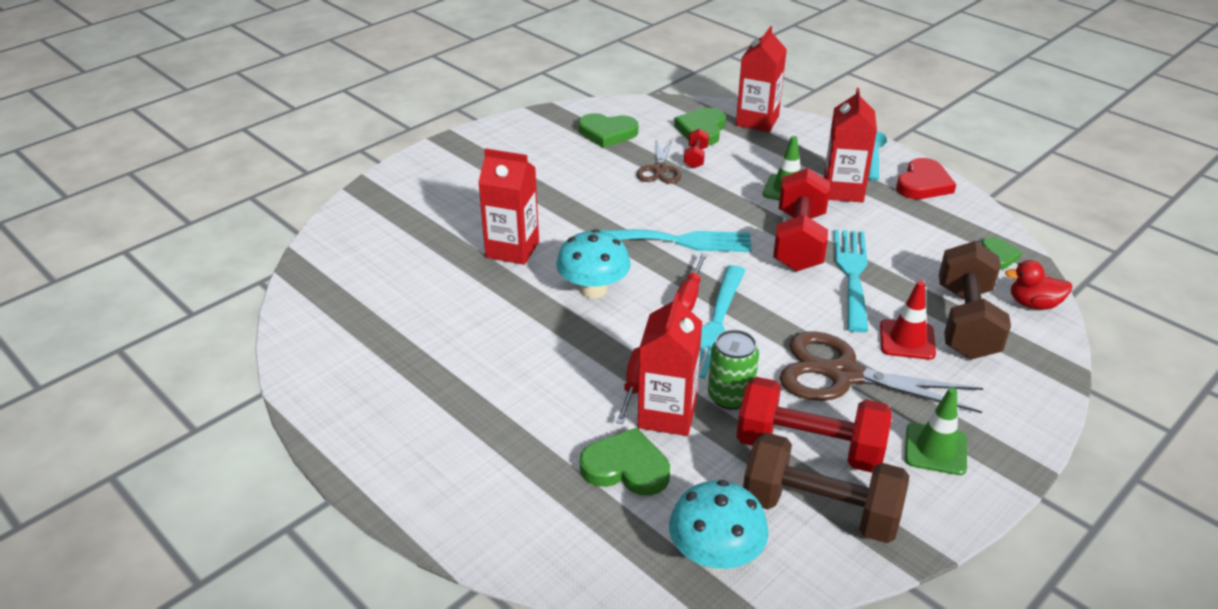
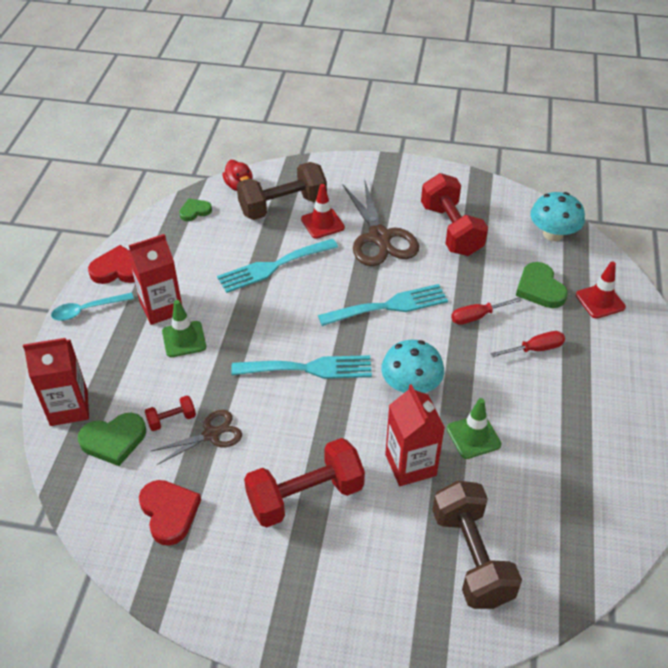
camera: 125 degrees left, 10 degrees up
(549, 513) = (600, 301): none -> red traffic cone
(607, 133) = (169, 512): green heart -> red heart
(667, 414) = (486, 291): red carton -> none
(680, 241) = (309, 368): turquoise fork -> turquoise fork turned 120 degrees clockwise
(689, 296) = (370, 332): red screwdriver -> red screwdriver (535, 349)
(730, 397) = (445, 273): green can -> none
(799, 241) = (254, 305): red dumbbell -> red dumbbell (305, 496)
(819, 511) = (488, 212): brown dumbbell -> brown dumbbell (471, 557)
(935, 449) = (405, 189): green traffic cone -> green traffic cone (473, 436)

